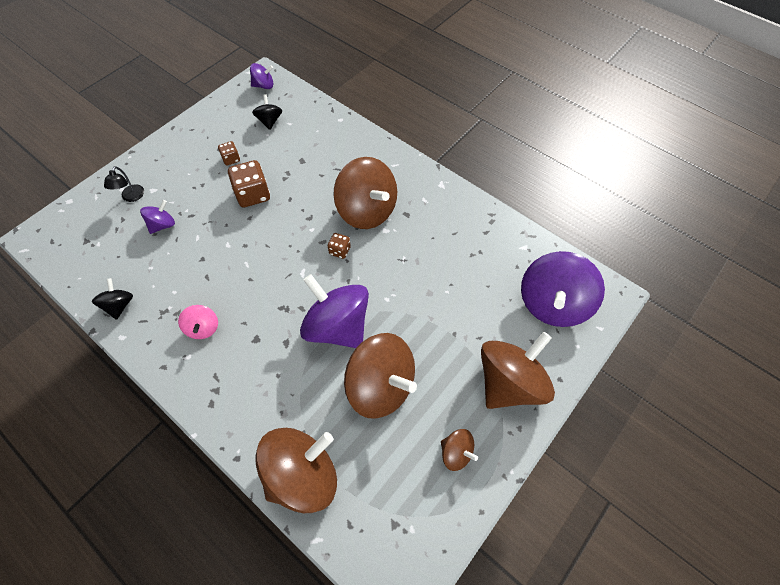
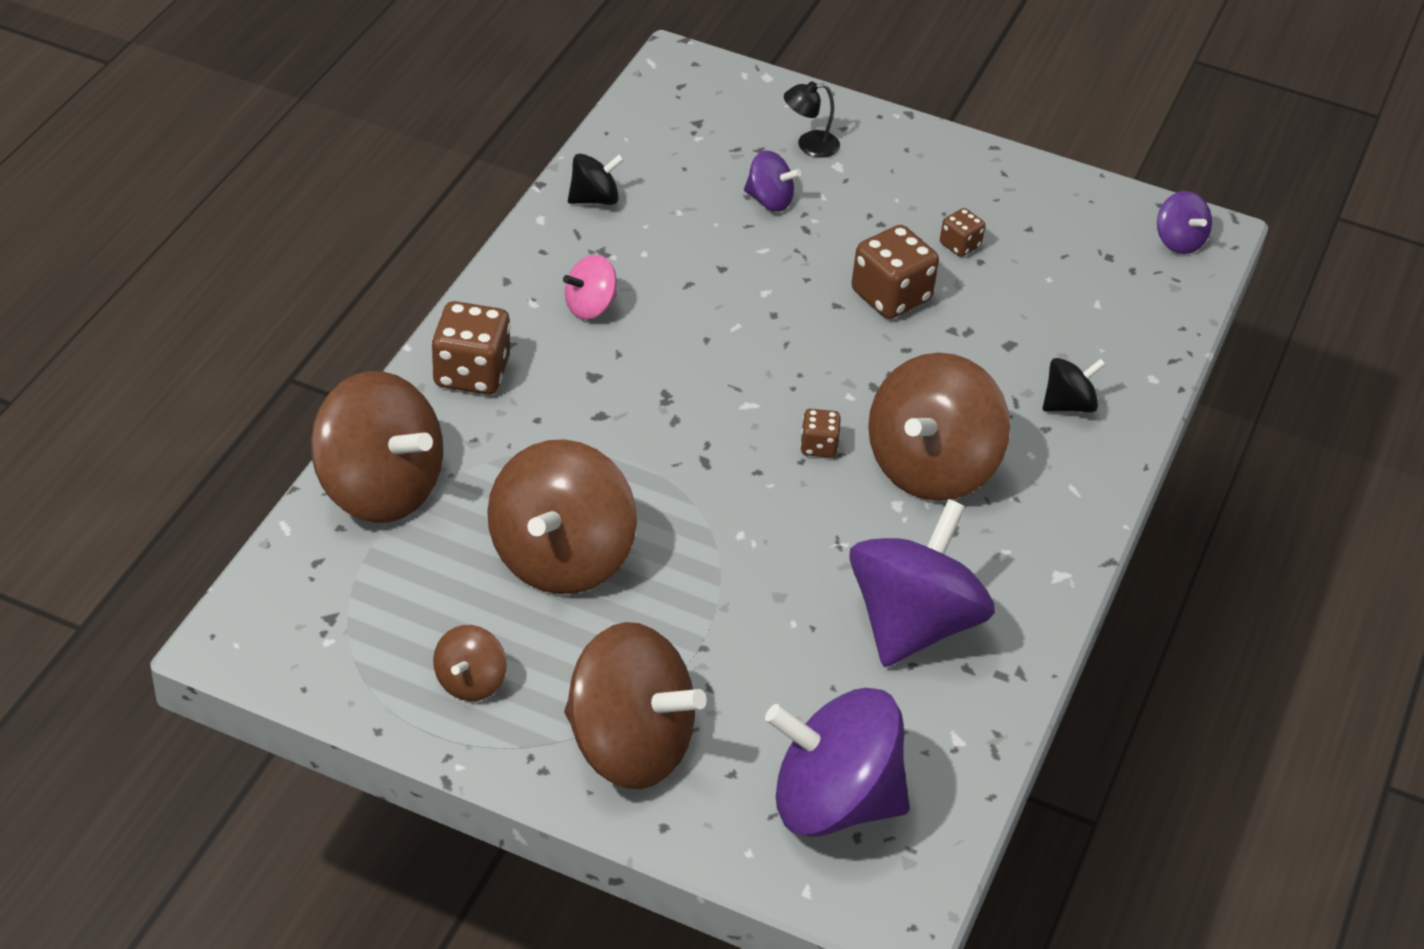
camera: 70 degrees right, 15 degrees down
(229, 402) = (471, 373): none -> brown dice
(269, 121) = (1086, 274): black spinning top -> black spinning top (1068, 404)
(337, 326) = (656, 476): purple spinning top -> purple spinning top (913, 623)

